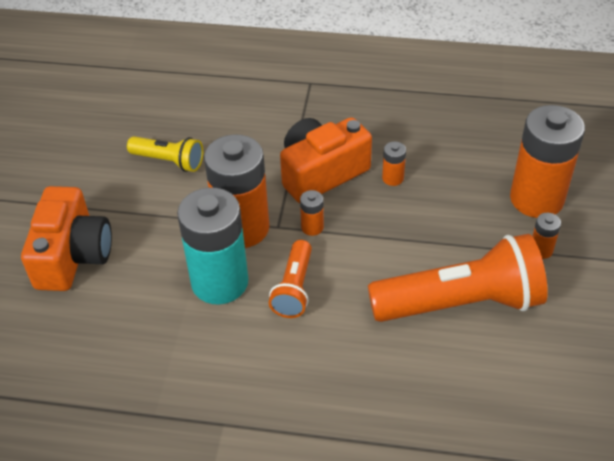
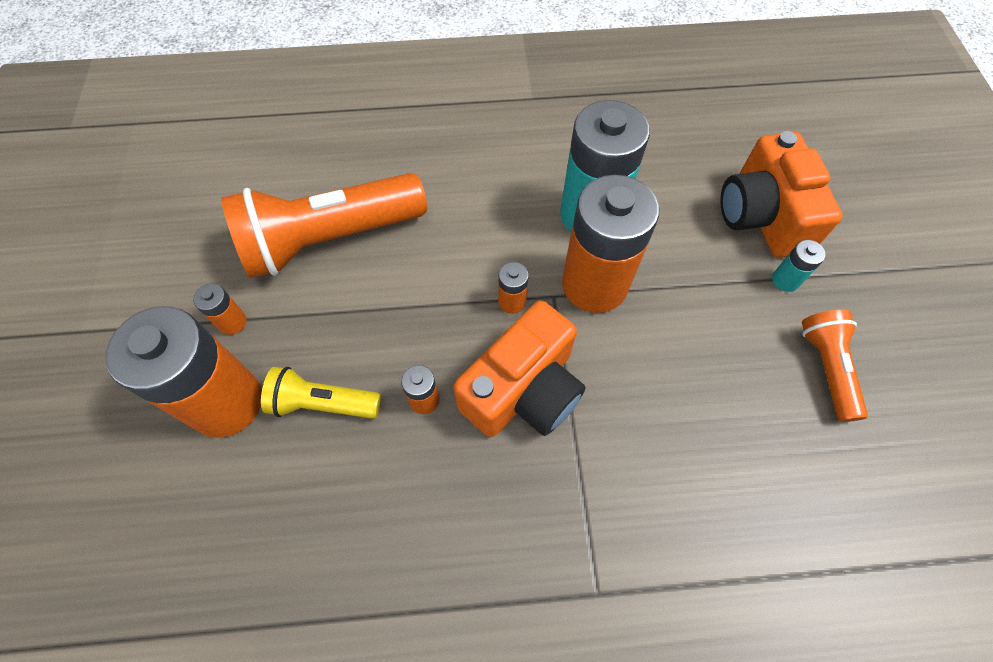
camera: 165 degrees right, 15 degrees up
(93, 206) = (785, 280): none -> turquoise battery
(169, 161) = (736, 368): yellow flashlight -> yellow flashlight (323, 403)
(294, 288) = (510, 223): orange flashlight -> orange flashlight (826, 368)

